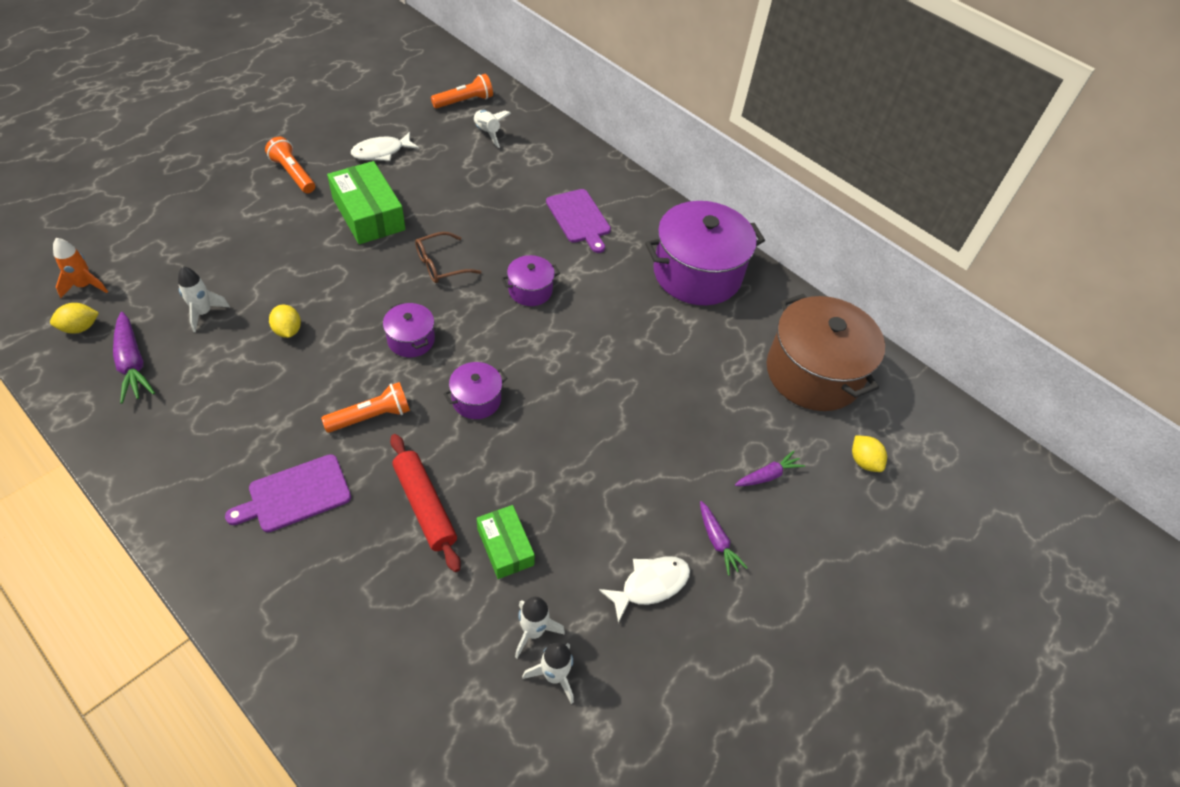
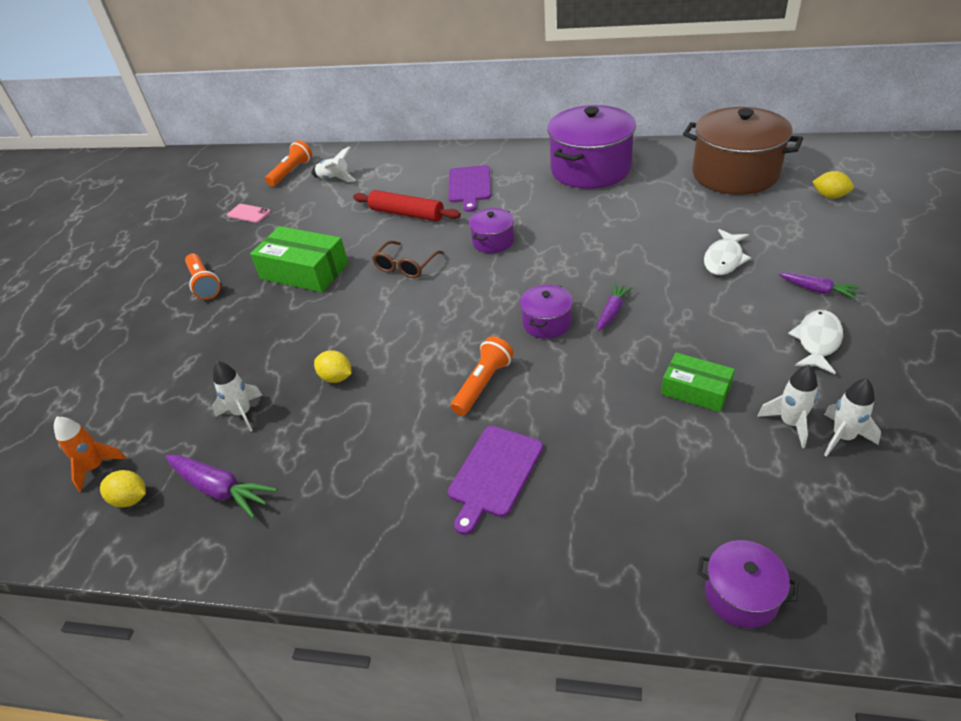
camera: 25 degrees left, 10 degrees down
(80, 328) = (131, 499): yellow lemon -> yellow lemon turned 75 degrees clockwise
(293, 174) = (204, 284): orange flashlight -> orange flashlight turned 135 degrees counterclockwise
(381, 152) = (263, 232): white fish -> white fish (724, 259)
(390, 124) = (249, 214): none -> pink phone
(411, 340) = (446, 321): purple pot -> purple pot (741, 595)
(425, 506) = (604, 408): red rolling pin -> red rolling pin (407, 213)
(579, 218) = (469, 186): purple cutting board -> purple cutting board turned 60 degrees clockwise
(768, 475) = (791, 238): purple carrot -> purple carrot (612, 311)

